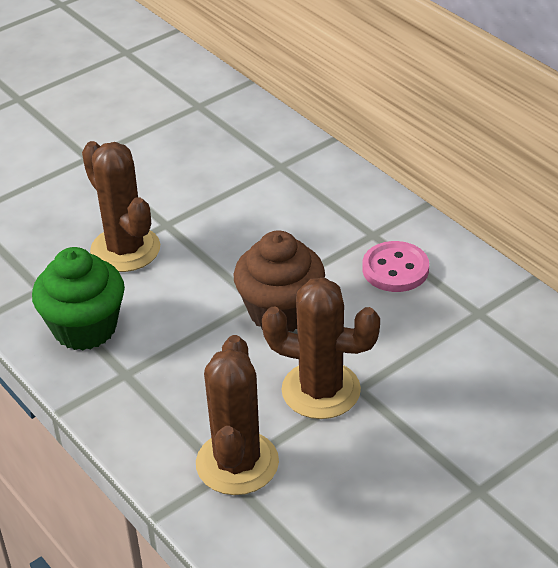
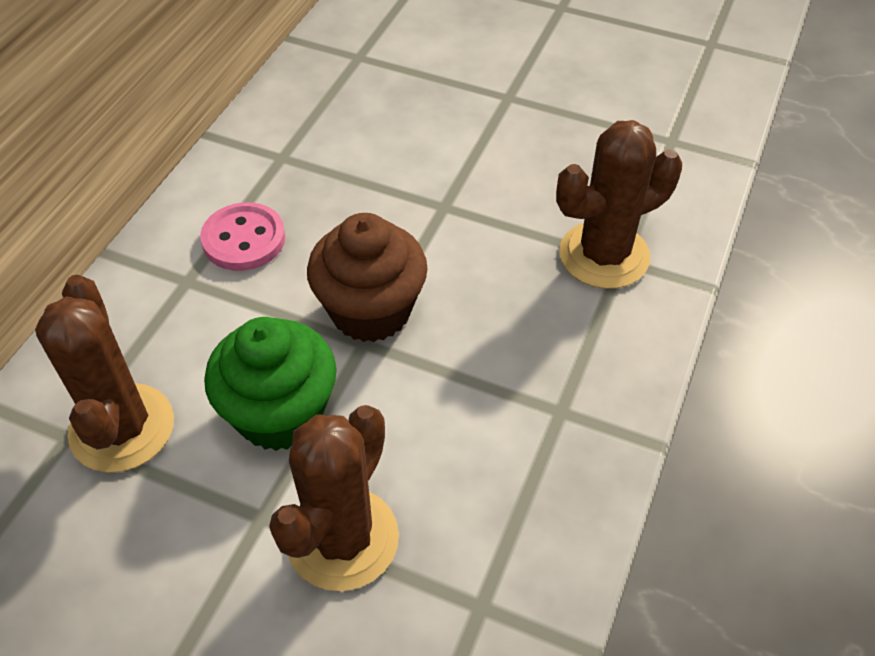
camera: 120 degrees left, 10 degrees up
(85, 328) = (519, 498): green cupcake -> green cupcake (280, 413)
(321, 390) = (467, 232): brown cactus -> brown cactus (122, 428)

